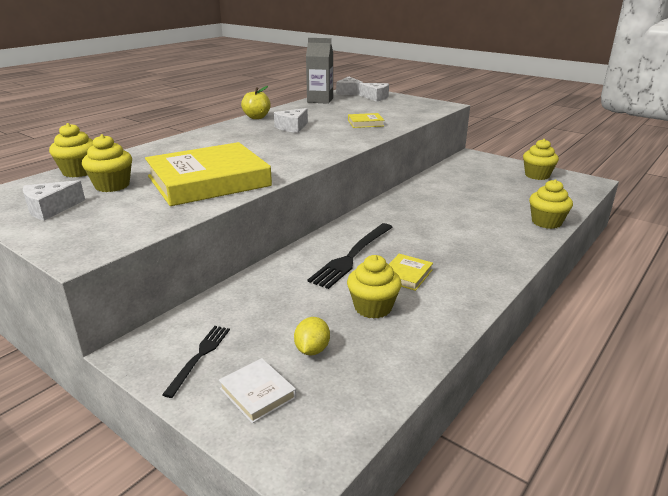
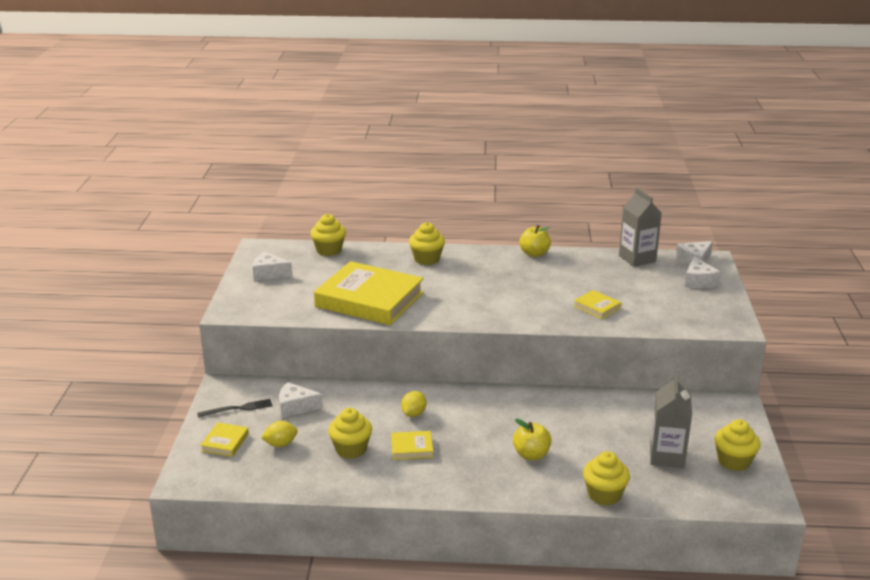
camera: 55 degrees right, 0 degrees up
(112, 185) = (321, 273): yellow cupcake -> yellow cupcake (426, 259)
(257, 393) = (225, 442): white book -> yellow book
(292, 127) = (531, 280): white cheese -> white cheese (295, 407)
(352, 256) = (413, 414): black fork -> yellow lemon
(469, 229) = (531, 455): none -> yellow apple
(514, 190) = (667, 456): none -> grey carton

